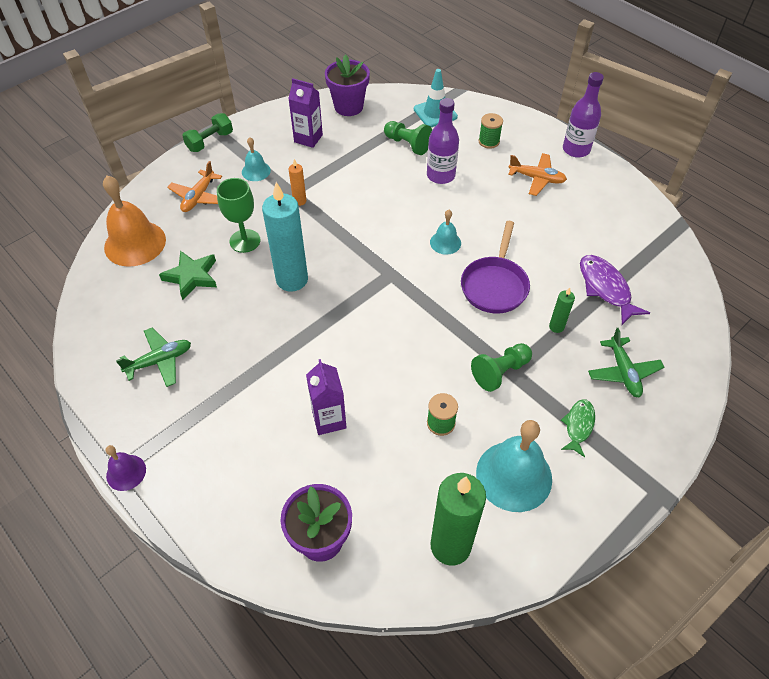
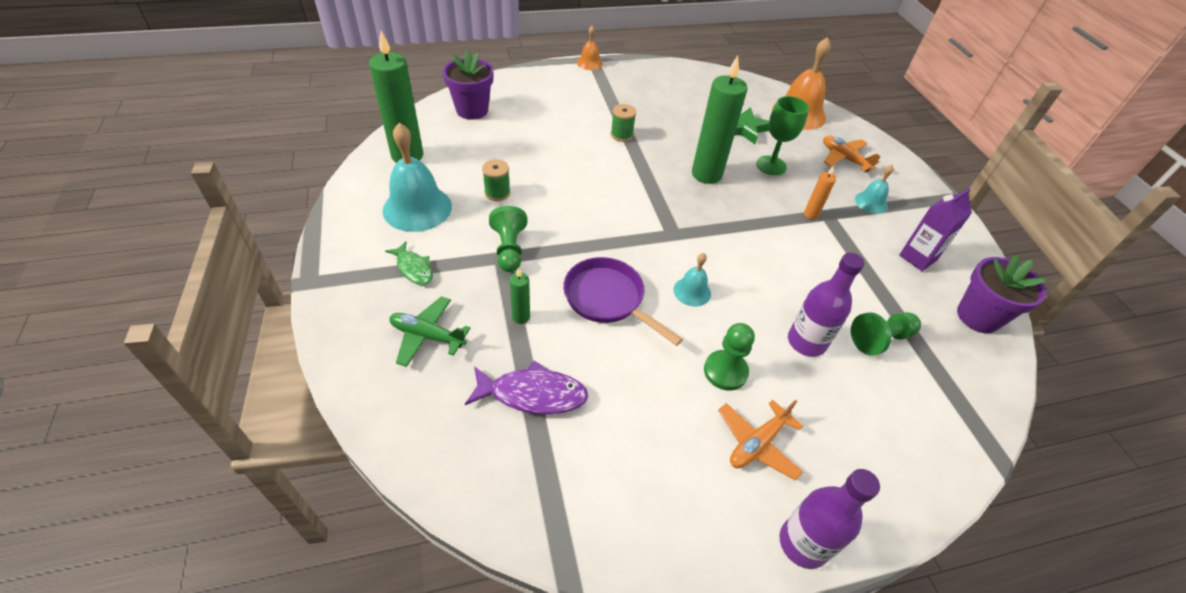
camera: 115 degrees right, 5 degrees down
(126, 472) = (589, 63): purple bell -> orange bell
(159, 361) = (667, 94): green plane -> none
(210, 141) = (931, 189): green dumbbell -> none
(292, 279) = (706, 174): turquoise candle -> green candle
(329, 419) = (553, 143): purple carton -> none
(435, 113) = (946, 402): turquoise traffic cone -> none
(489, 141) = (860, 432): green spool -> green spool (621, 135)
(499, 205) = (725, 371): none -> green pawn

